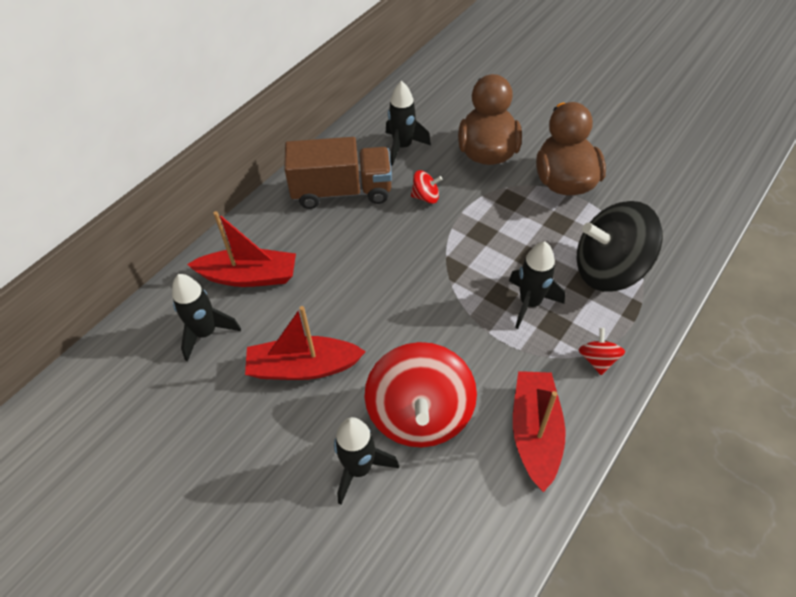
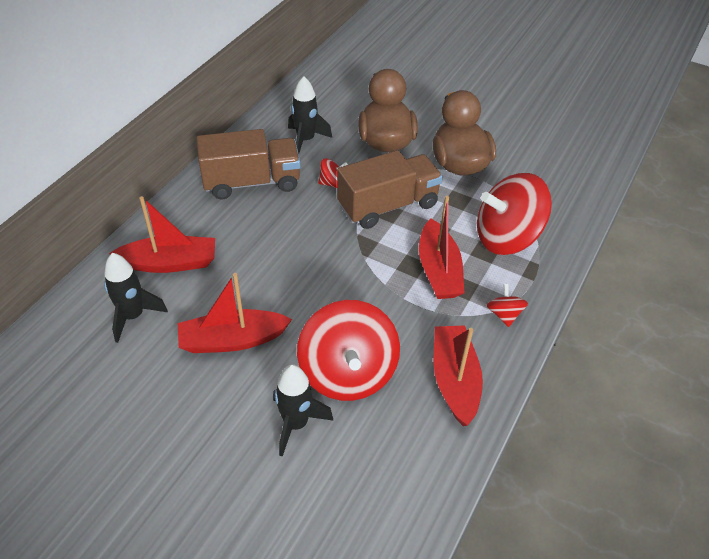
camera: 10 degrees left, 5 degrees down
(482, 225) = (388, 206): none -> brown truck
(530, 303) = (439, 270): black rocket -> red boat
(608, 269) = (506, 237): black spinning top -> red spinning top

